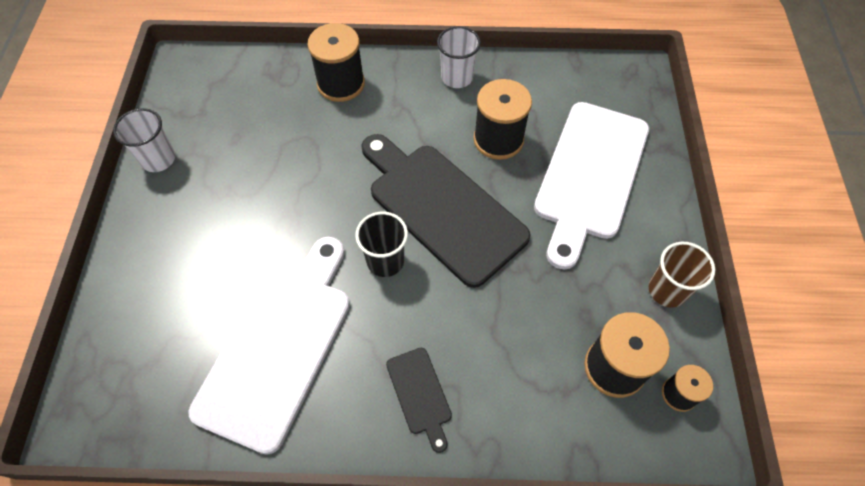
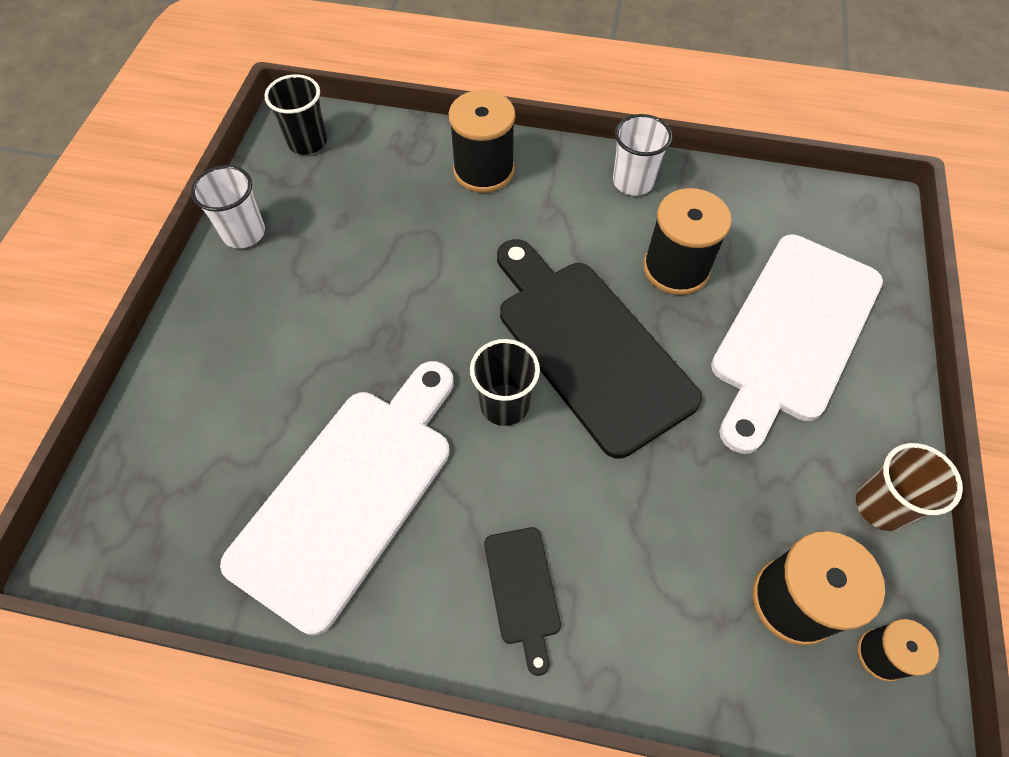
camera: 10 degrees right, 0 degrees up
(197, 79) = (307, 142): none -> black cup

